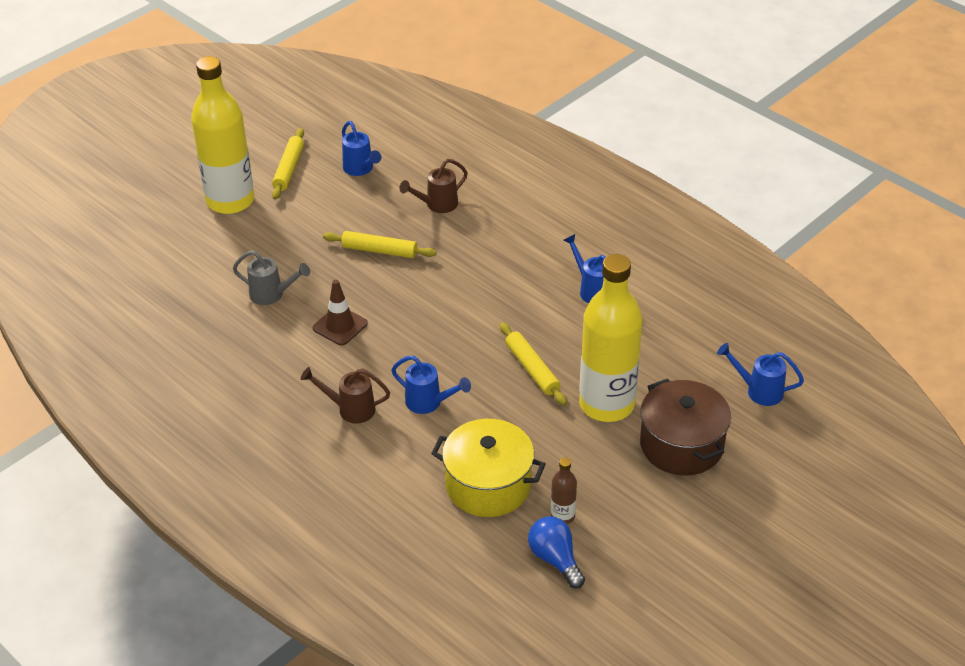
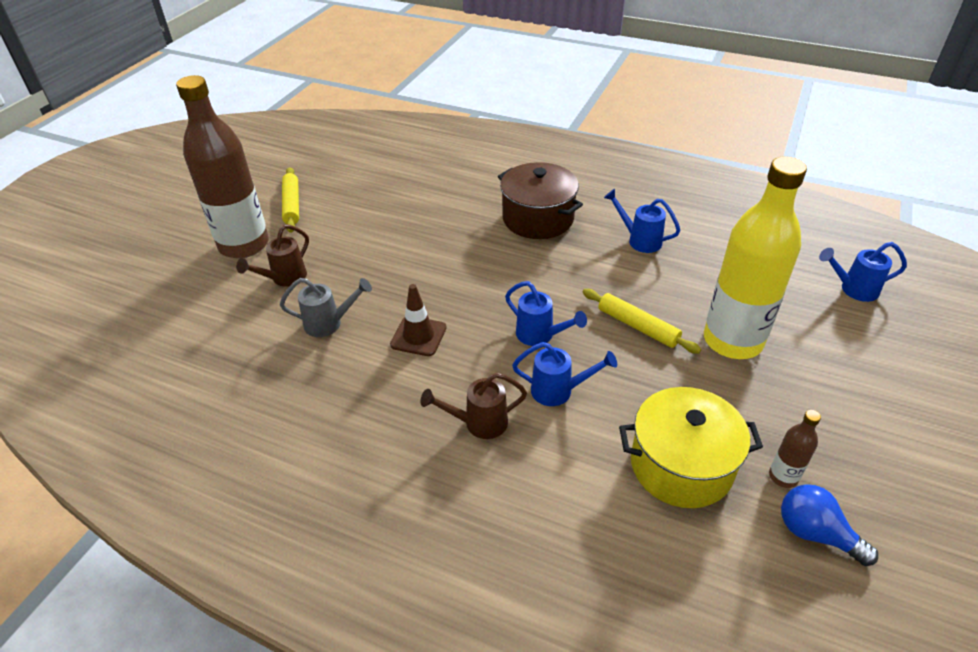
camera: 20 degrees left, 0 degrees up
(230, 201) = (244, 245): yellow bottle -> brown bottle
(360, 169) = (362, 190): blue watering can -> blue watering can (540, 336)
(379, 250) = (419, 254): yellow rolling pin -> none
(437, 205) = (451, 203): brown watering can -> brown watering can (284, 279)
(681, 445) = (832, 360): brown pot -> brown pot (538, 218)

